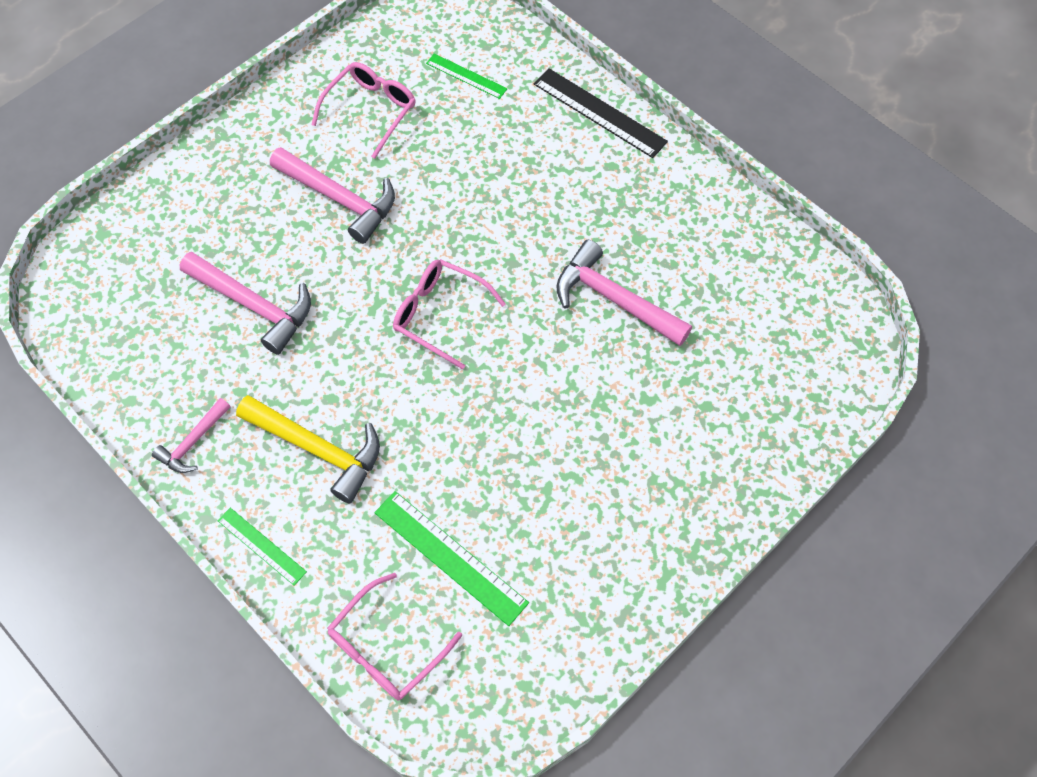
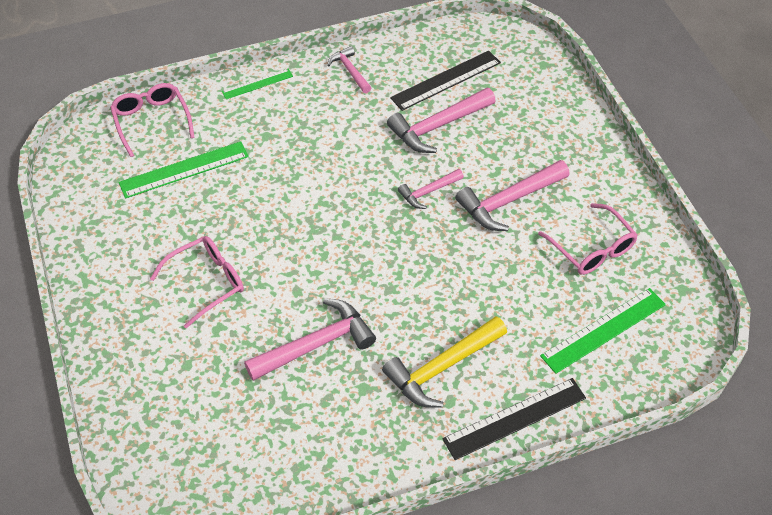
camera: 115 degrees right, 10 degrees down
(169, 326) = (446, 80): none -> black ruler
(318, 449) = (304, 128): yellow hammer -> yellow hammer (442, 367)
(362, 277) = (428, 192): none -> pink hammer
(440, 314) = (369, 227): pink glasses -> pink glasses (207, 282)
(466, 76) = (603, 330): green ruler -> green ruler, size x1.68

